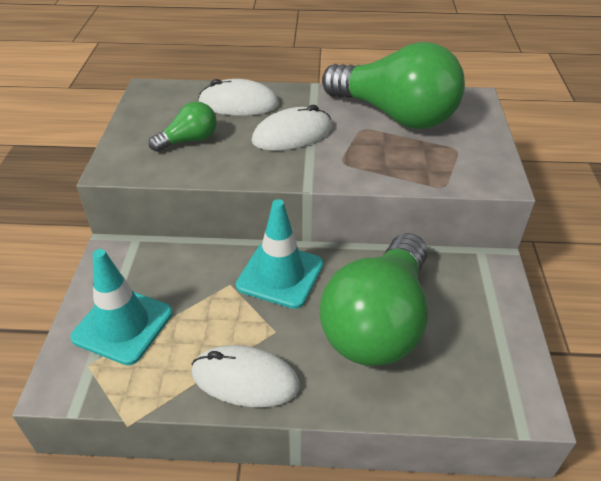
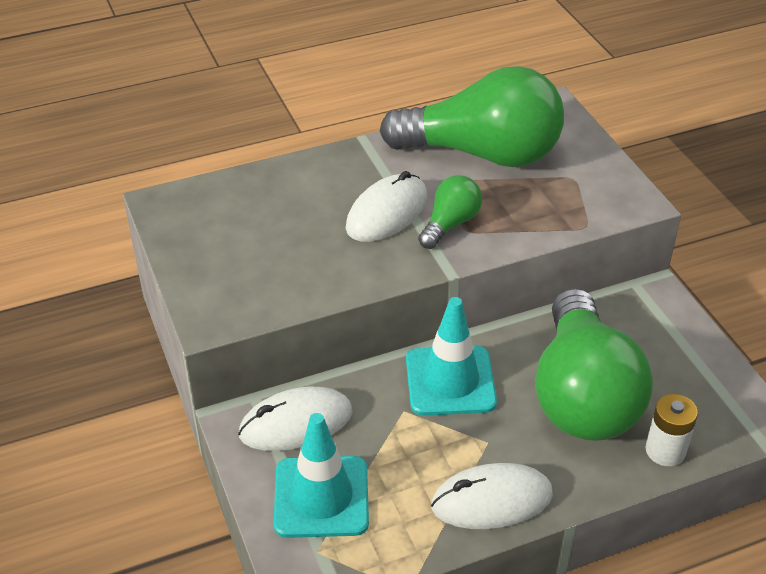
camera: 25 degrees left, 0 degrees up
(189, 140) = (273, 256): green light bulb -> green light bulb (450, 224)
(238, 104) = (293, 191): white mouse -> white mouse (296, 423)
(421, 396) = (665, 451): none -> white battery

